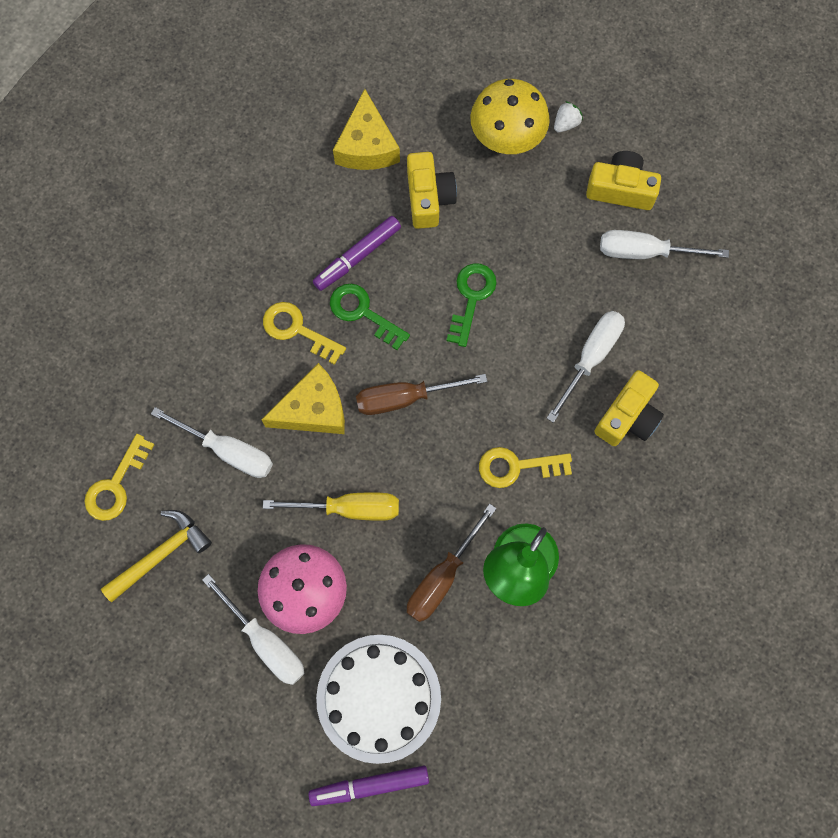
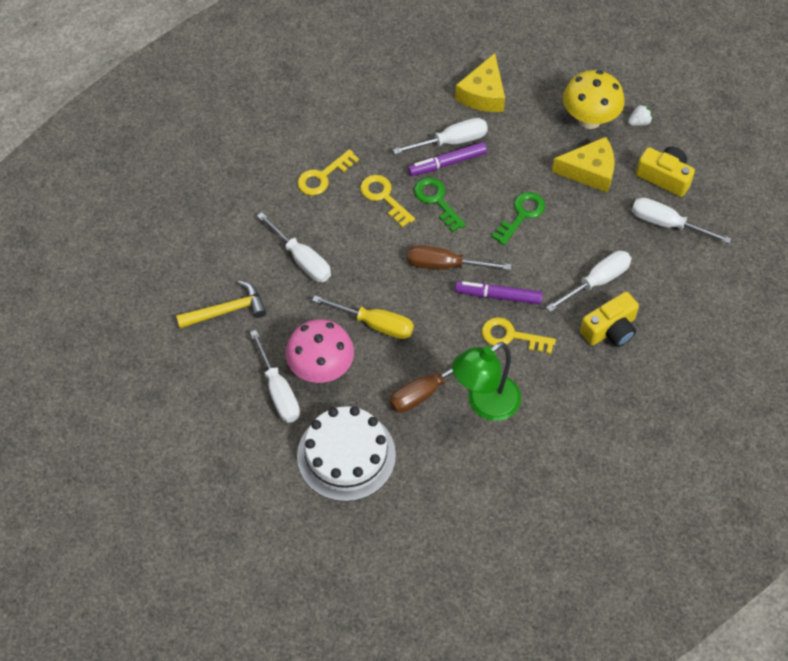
camera: 20 degrees right, 15 degrees down
(116, 485) = (213, 256): yellow key -> yellow key (323, 177)
(313, 409) = (375, 252): yellow cheese -> yellow cheese (589, 171)
(352, 224) = (451, 141): none -> white screwdriver
(370, 785) = (316, 511): purple marker -> purple marker (498, 296)
(429, 198) = (515, 141): yellow camera -> none

